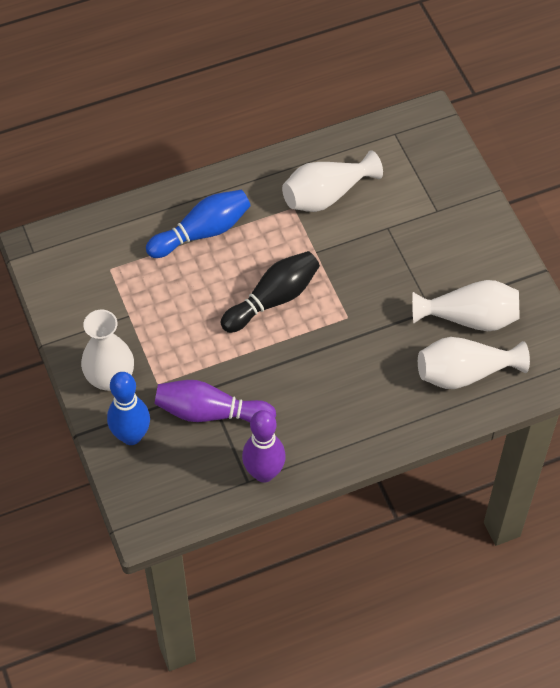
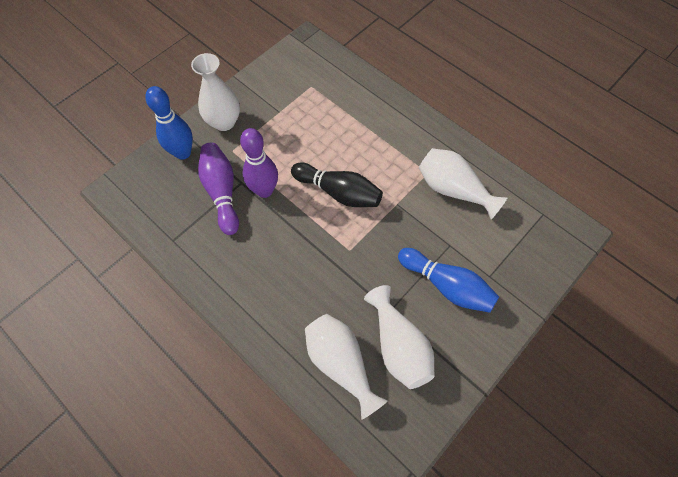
camera: 65 degrees right, 5 degrees up
(202, 232) = (371, 125): blue bowling pin -> blue bowling pin (446, 286)
(264, 473) = (184, 248): purple bowling pin -> purple bowling pin (264, 190)

